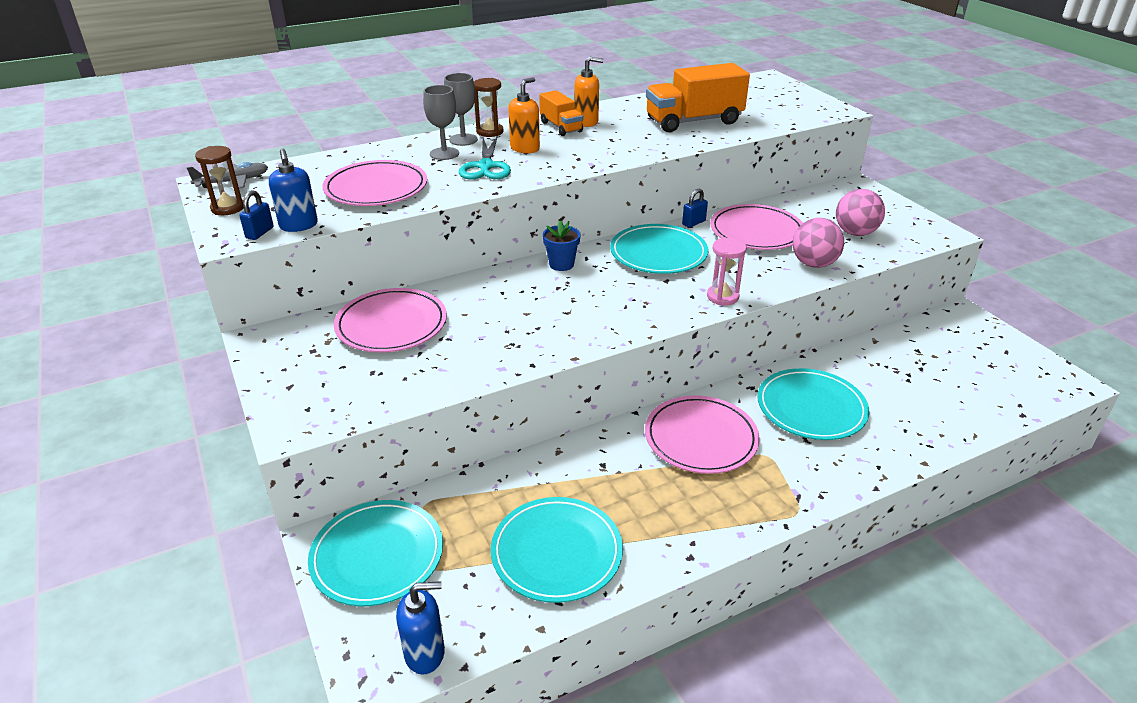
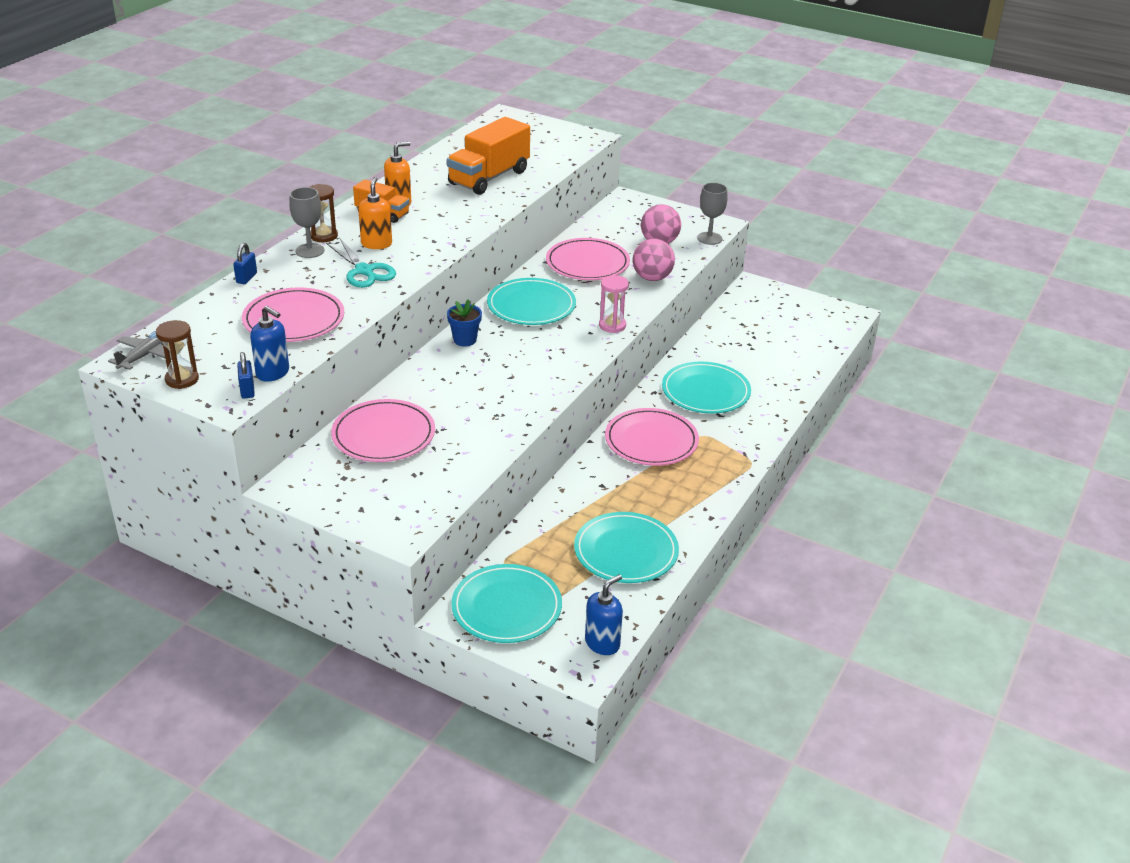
camera: 35 degrees left, 0 degrees up
(444, 154) = (310, 269): grey goblet -> grey goblet (709, 238)
(693, 223) = (532, 270): blue padlock -> blue padlock (246, 278)

